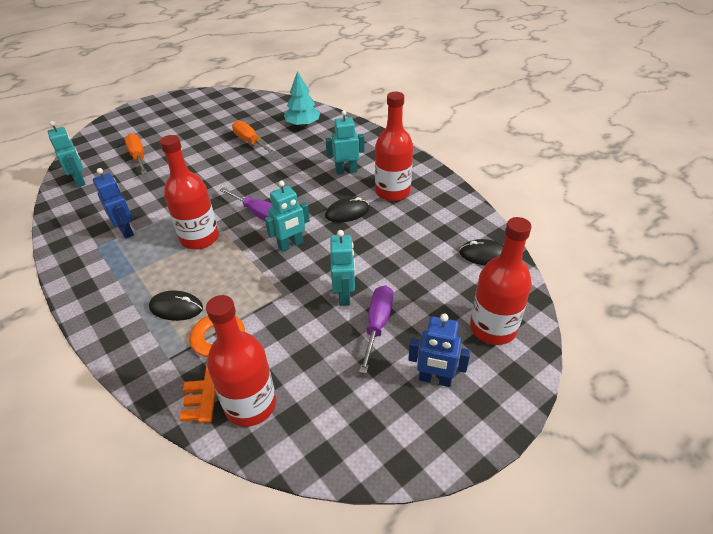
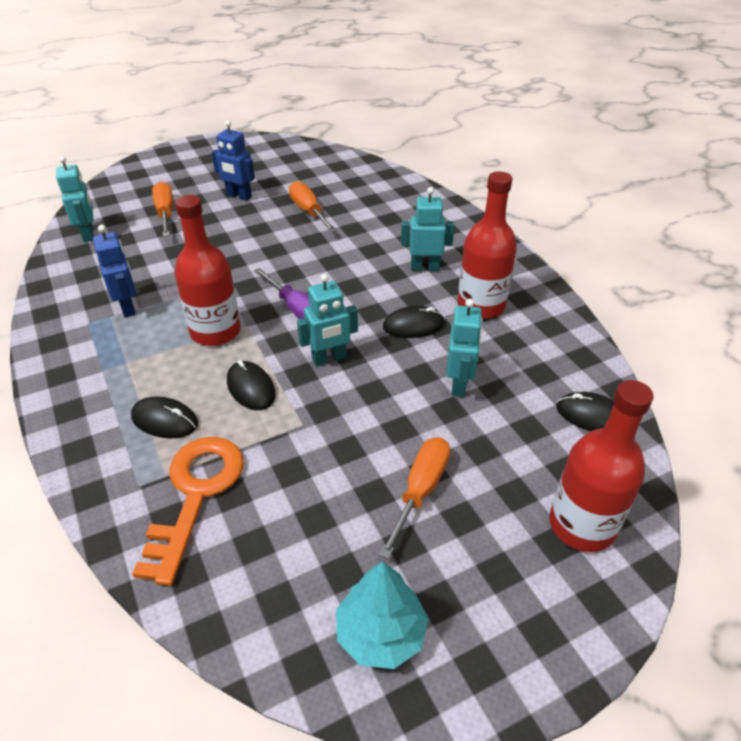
camera: 10 degrees right, 0 degrees up
(237, 274) = (251, 388): none -> black mouse
(250, 405) = (227, 572): red bottle -> none
(303, 124) = (381, 197): turquoise tree -> turquoise tree (381, 633)
(344, 295) = (384, 441): turquoise robot -> turquoise robot (459, 384)
(377, 325) = (420, 491): purple screwdriver -> orange screwdriver
(435, 379) = (483, 585): blue robot -> blue robot (239, 196)

